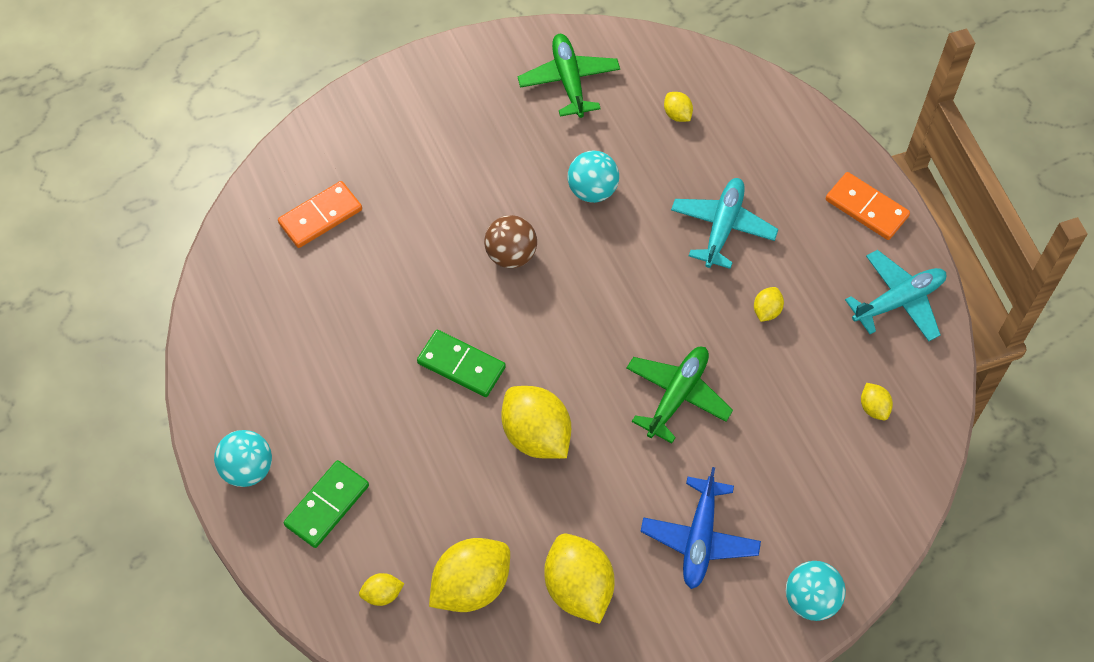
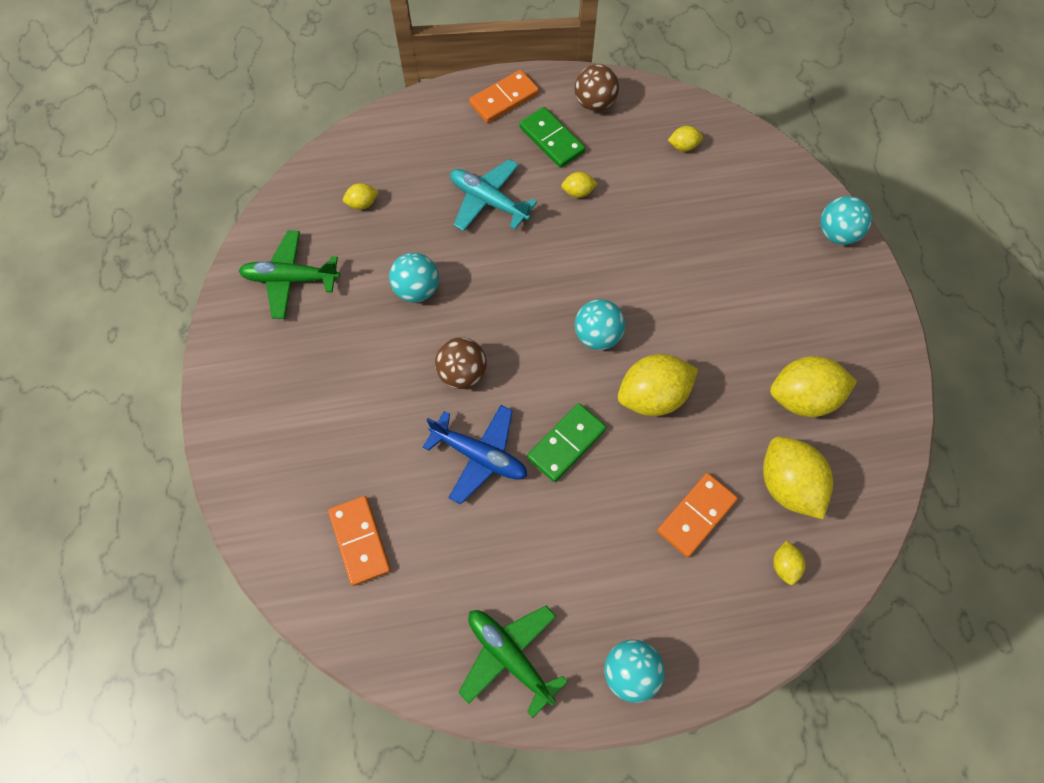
camera: 75 degrees left, 5 degrees up
(327, 505) = (685, 599): green domino -> green domino (551, 139)
(415, 501) = (696, 515): none -> orange domino
(591, 368) = (597, 336): none -> turquoise ball
(677, 396) = (640, 277): green plane -> green plane (510, 656)
(699, 538) = (773, 295): blue plane -> blue plane (479, 456)
(766, 311) = (578, 192): yellow lemon -> yellow lemon turned 45 degrees counterclockwise
(898, 301) = (594, 103): turquoise plane -> brown ball

